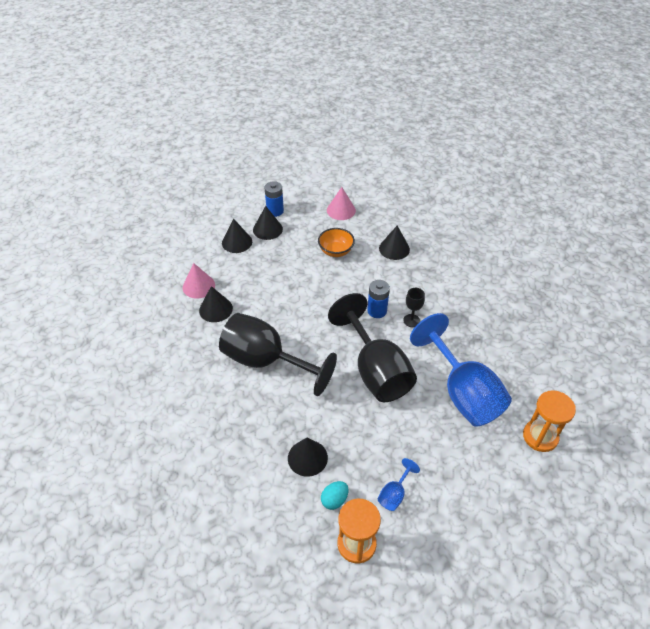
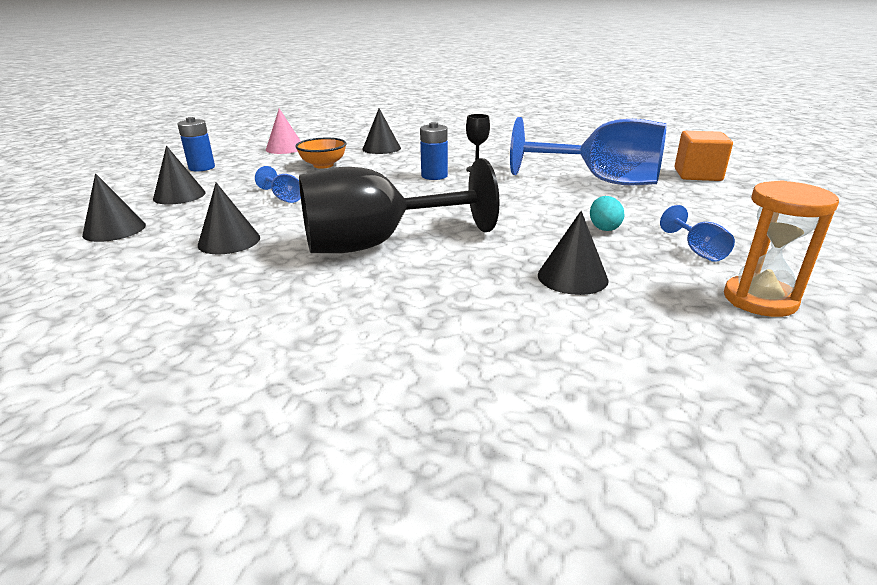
camera: 45 degrees left, 20 degrees down
(198, 286) = (169, 237): pink cone -> none
(267, 229) = (211, 178): black cone -> black cone (114, 230)
(277, 280) = (284, 198): none -> blue goblet
(334, 500) = (666, 286): turquoise egg -> turquoise egg (604, 228)
(375, 370) = (507, 201): black goblet -> none
(540, 436) = (697, 175): orange hourglass -> orange cube

